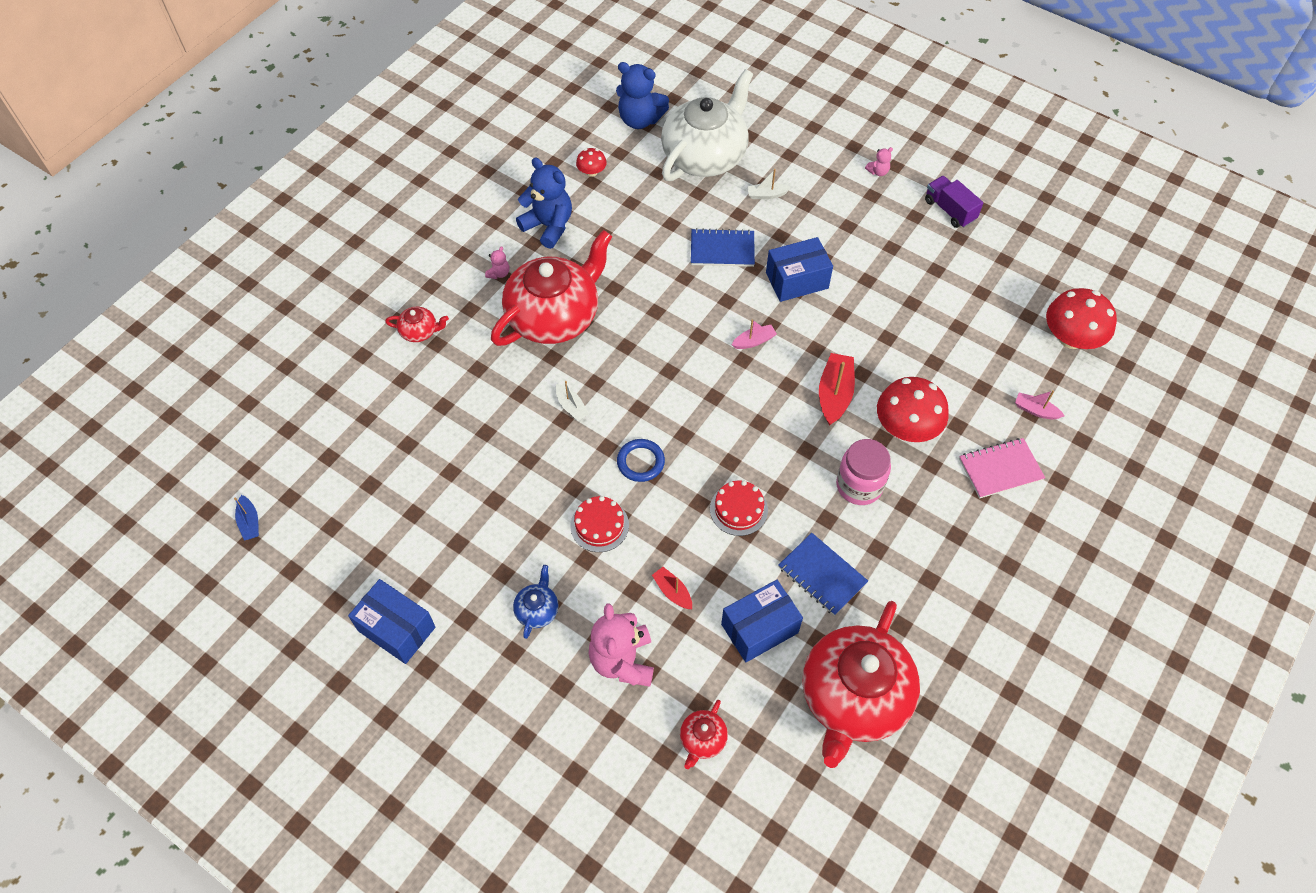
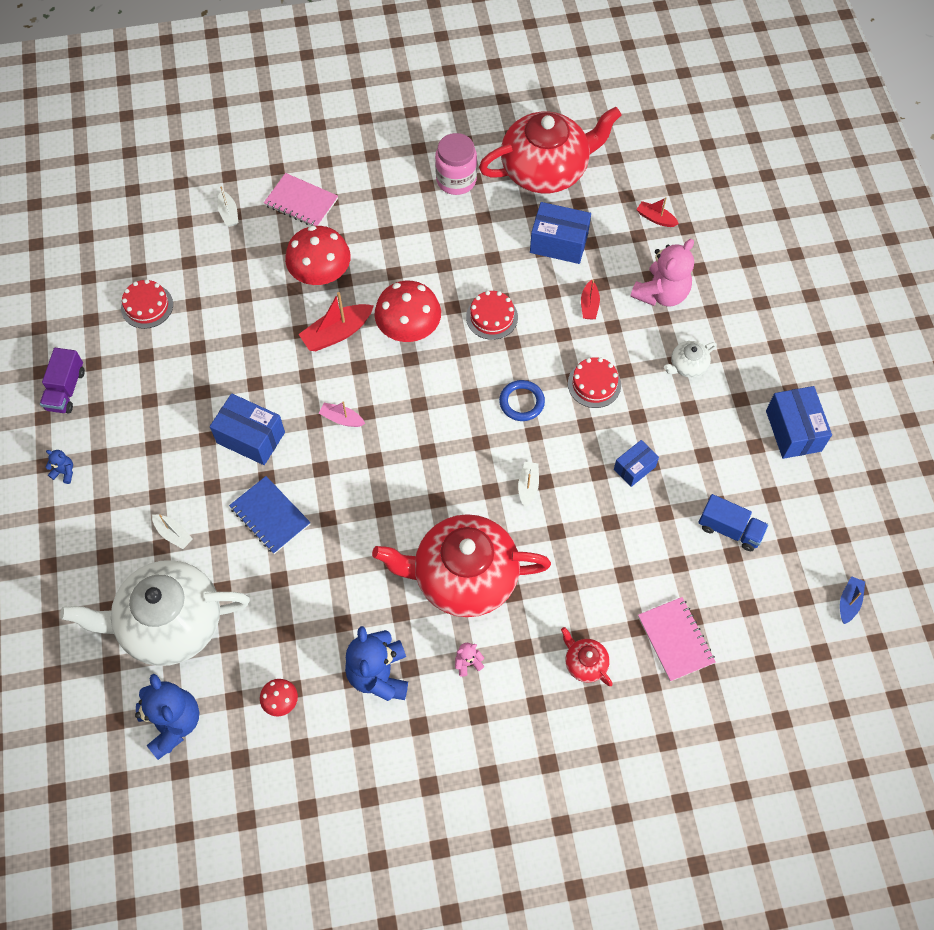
camera: 135 degrees left, 5 degrees up
(367, 393) = (675, 639): none -> pink notebook
(388, 501) = (729, 529): none -> blue truck
(504, 486) = (634, 468): none -> blue box
(537, 610) = (687, 366): blue teapot -> white teapot
(702, 739) = (655, 218): red teapot -> red boat
(822, 575) = (487, 239): blue notebook -> none
(859, 485) = (398, 266): pink jar -> pink jar (456, 180)
(878, 172) = (64, 472): pink teddy bear -> blue teddy bear
(984, 298) = (147, 306): none -> red cake
(1035, 410) = (229, 213): pink boat -> white boat
(1071, 338) = (136, 233): red mushroom -> red mushroom (409, 328)

